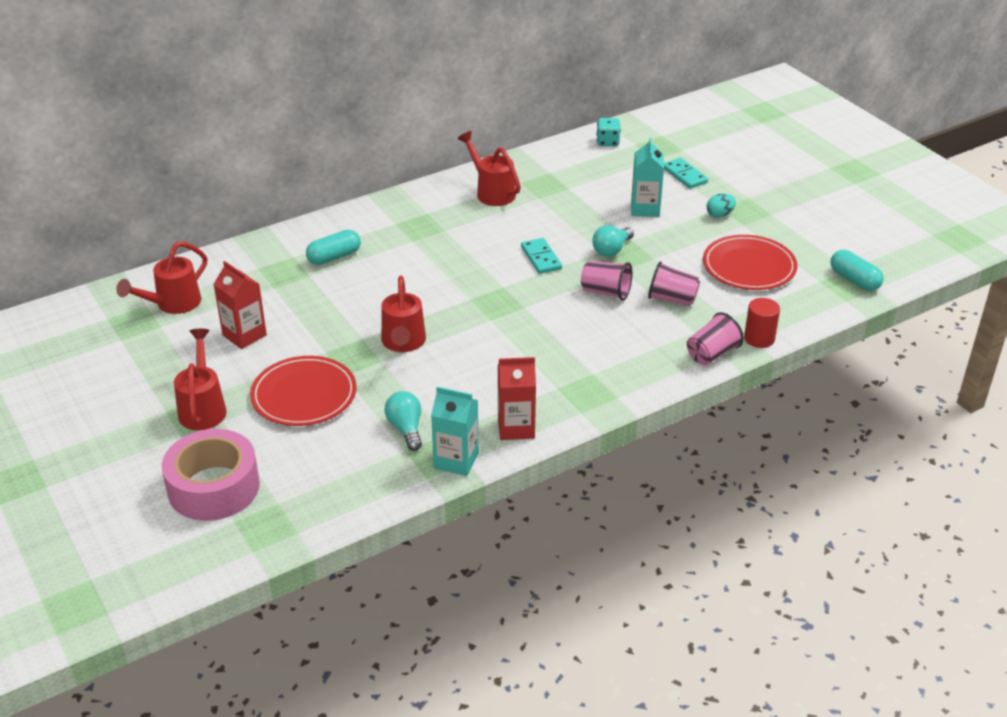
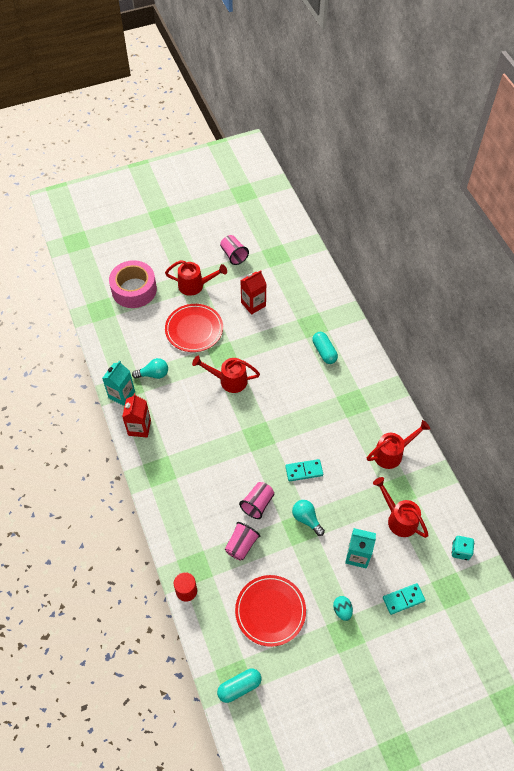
camera: 100 degrees right, 20 degrees up
(173, 304) = (289, 272): red watering can -> red watering can (398, 518)
(712, 354) = (178, 554): pink cup -> pink cup (234, 255)

